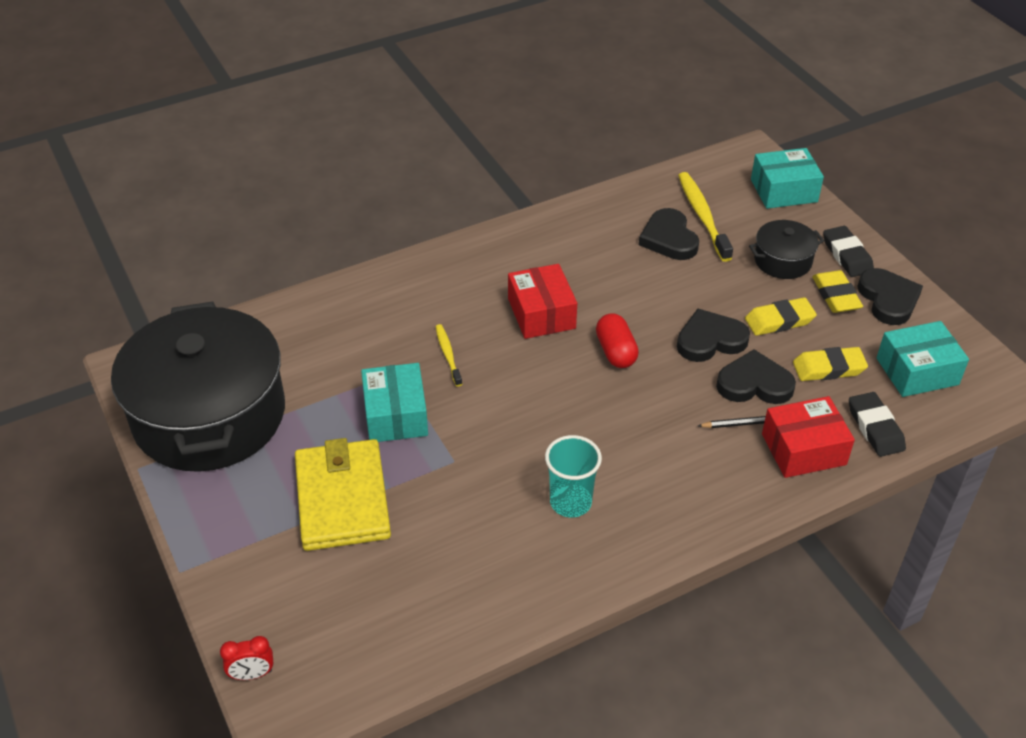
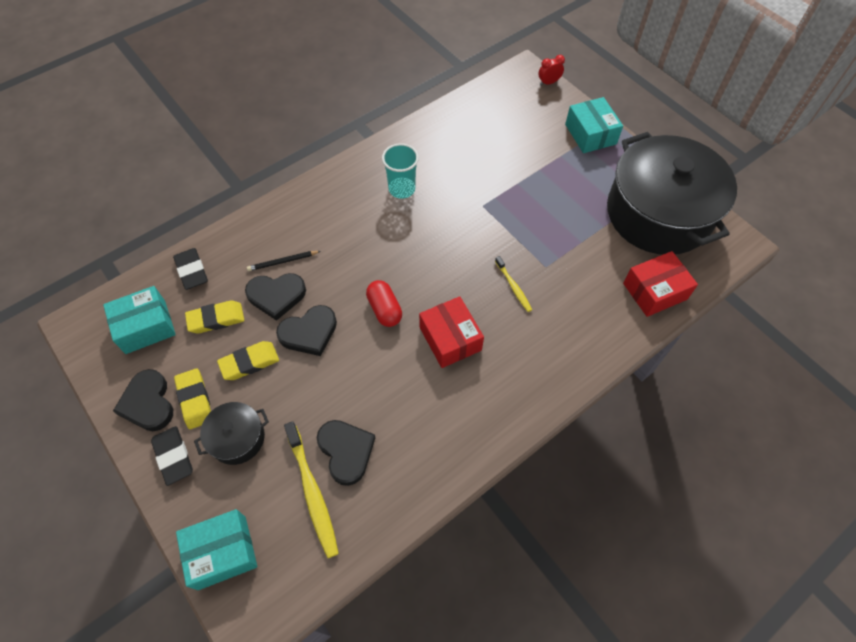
camera: 170 degrees right, 15 degrees up
(342, 498) = (543, 172): yellow wallet -> none
(395, 415) = (533, 232): turquoise box -> turquoise box (590, 134)
(803, 449) = (247, 247): red box -> red box (655, 291)

